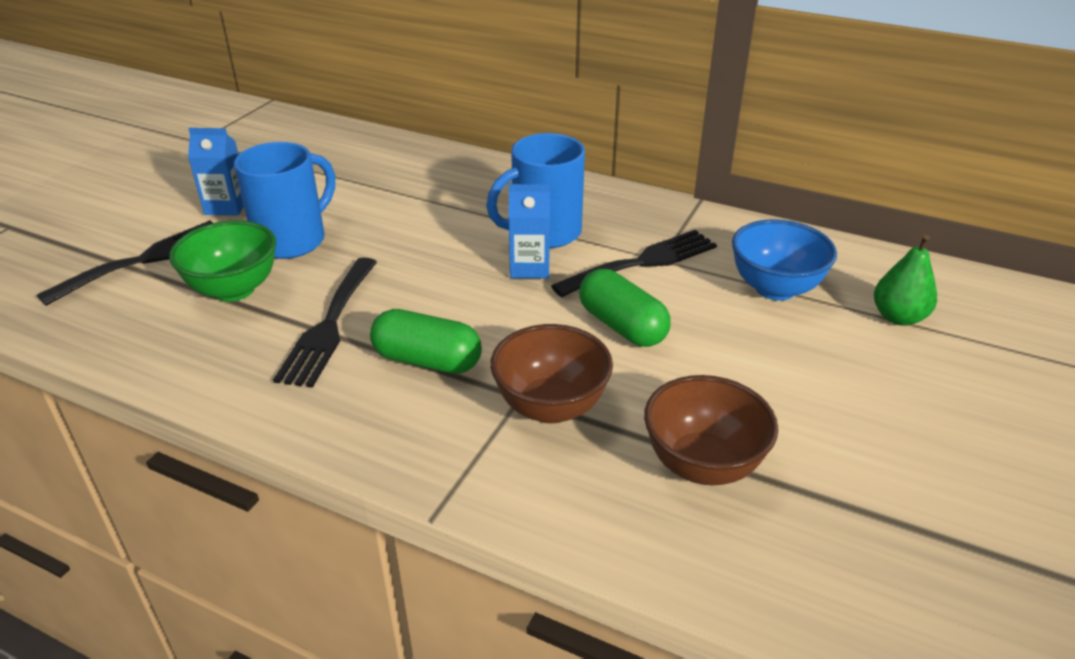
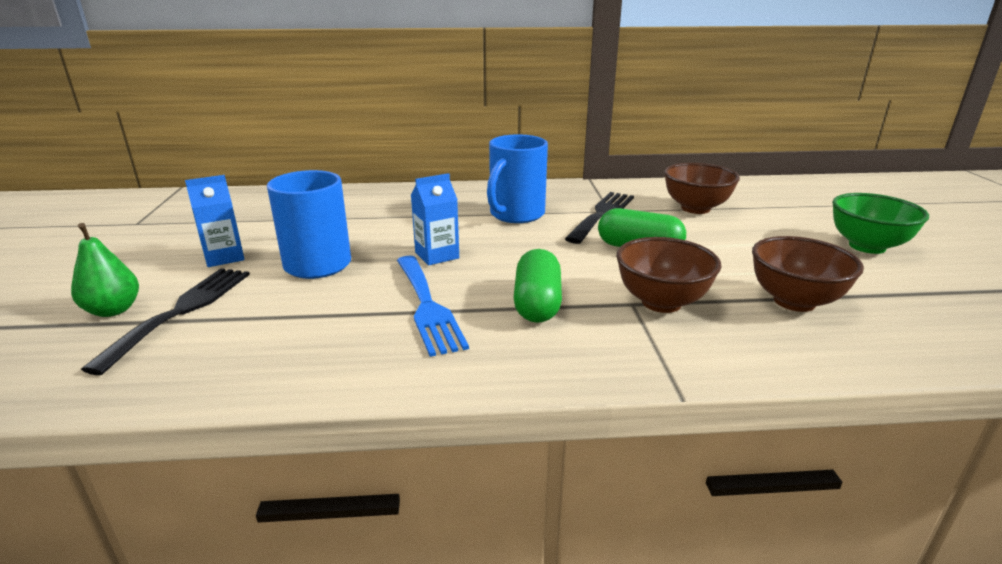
camera: 30 degrees left, 10 degrees down
(234, 289) = (306, 307): green bowl -> green bowl (867, 246)
(329, 326) = (427, 306): black fork -> blue fork
(427, 360) = (537, 304): green capsule -> green capsule turned 75 degrees counterclockwise
(529, 267) = (533, 234): blue carton -> blue carton (437, 255)
(775, 288) = (695, 208): blue bowl -> brown bowl
(898, 317) = (775, 205): green pear -> green pear (113, 310)

